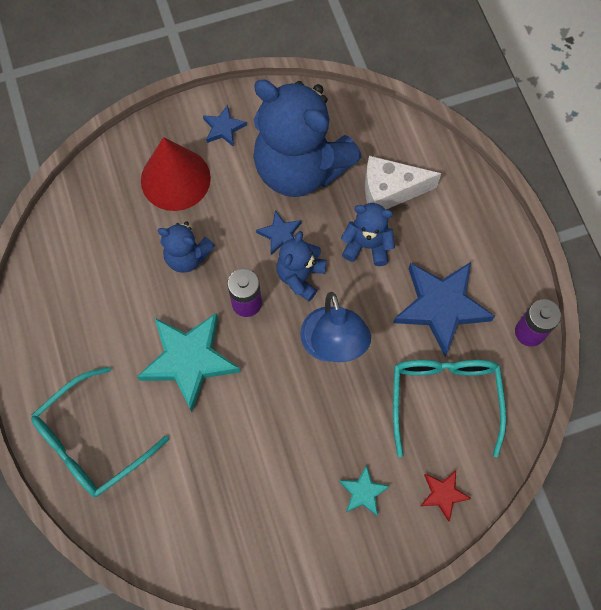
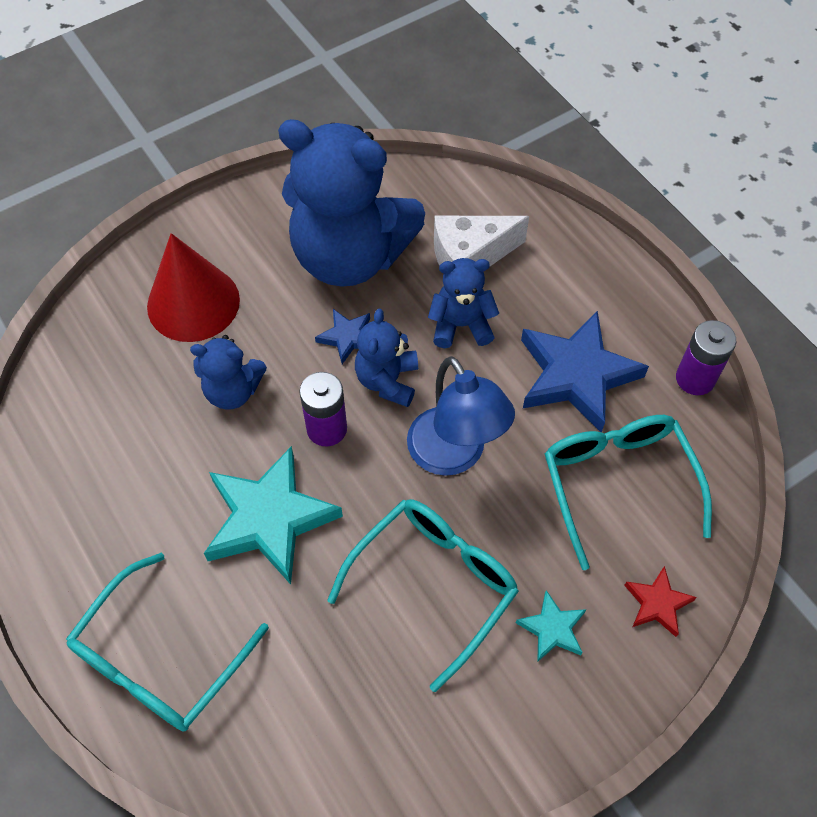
camera: 15 degrees left, 10 degrees down
(223, 128) = (240, 232): blue star -> none
(290, 438) = (434, 584): none -> turquoise glasses

